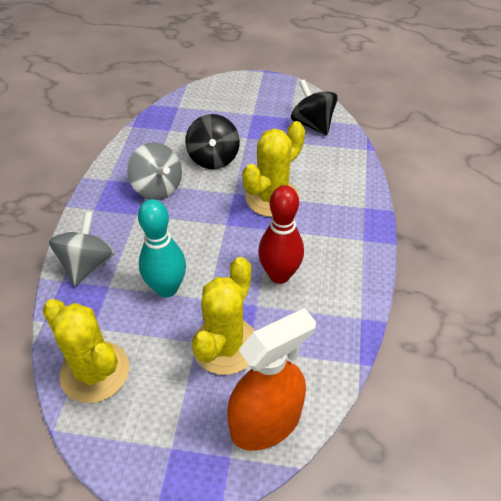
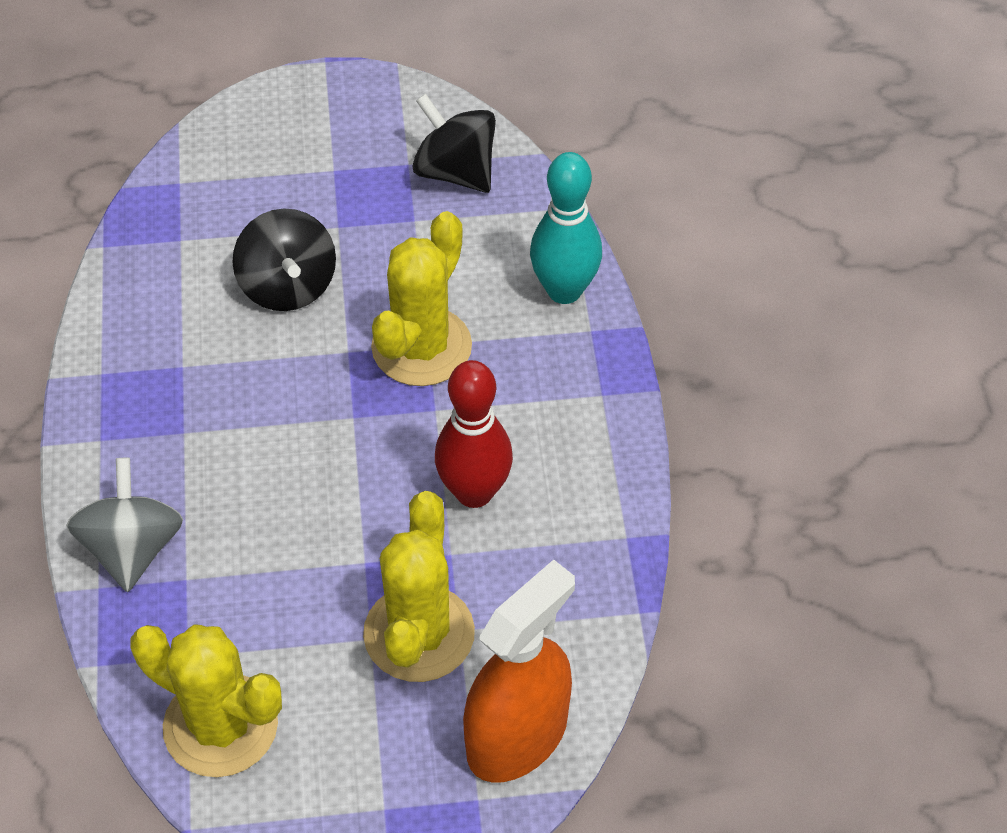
camera: 15 degrees left, 5 degrees up
(157, 188) = (203, 371): grey spinning top -> none
(167, 288) = (289, 560): turquoise bowling pin -> turquoise bowling pin (564, 290)

